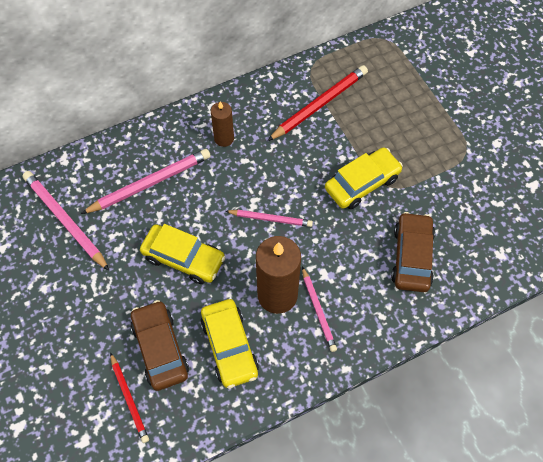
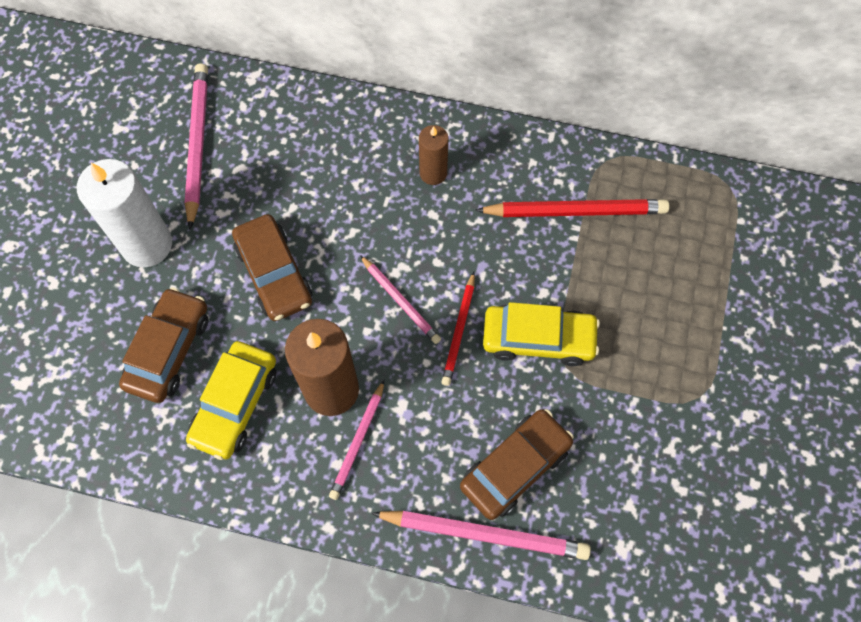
camera: 40 degrees right, 5 degrees up
(88, 300) = (147, 244): none -> white candle
(129, 399) = (97, 377): red pencil -> red pencil (459, 331)
(150, 183) = (313, 166): pink pencil -> pink pencil (484, 534)
(183, 258) = (274, 274): yellow car -> brown car

